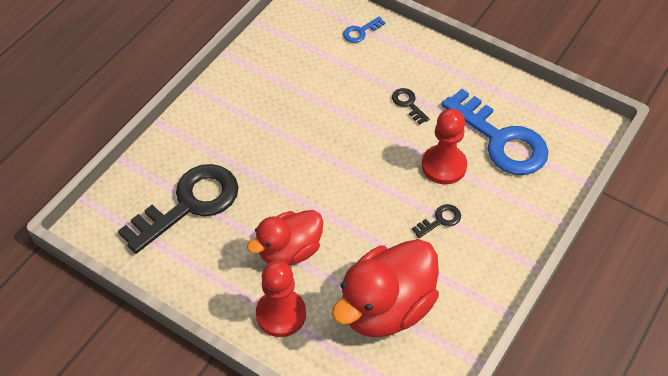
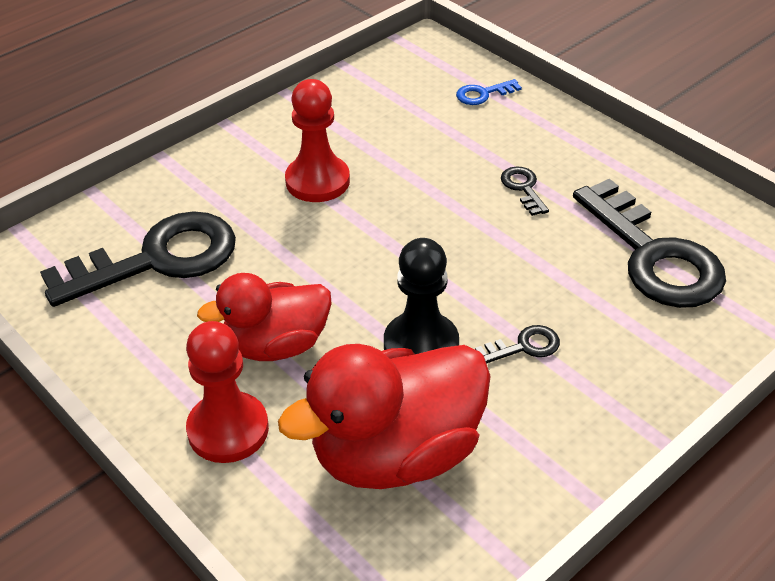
camera: 15 degrees right, 10 degrees down
(378, 232) = (421, 345): none -> black pawn
(444, 166) = (553, 275): red pawn -> red pawn (317, 181)
(501, 140) = (653, 256): blue key -> black key

